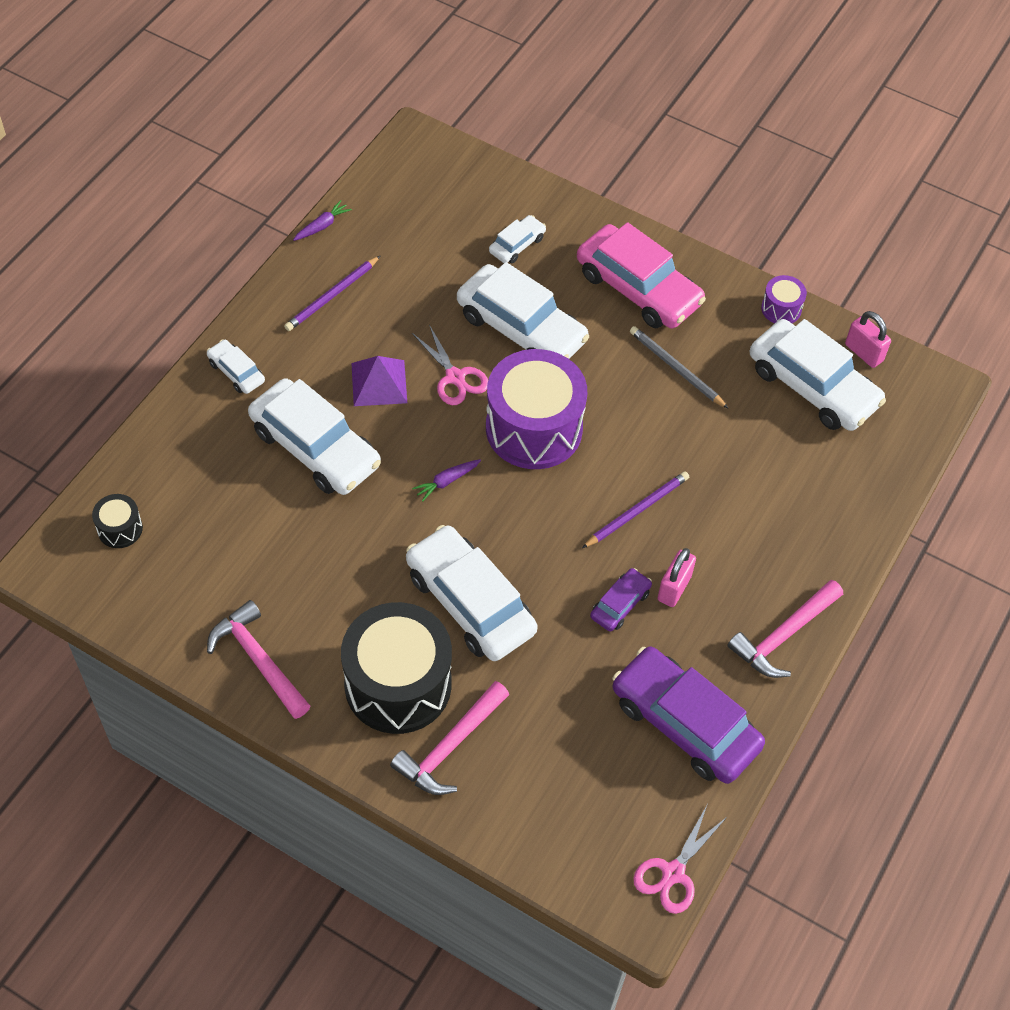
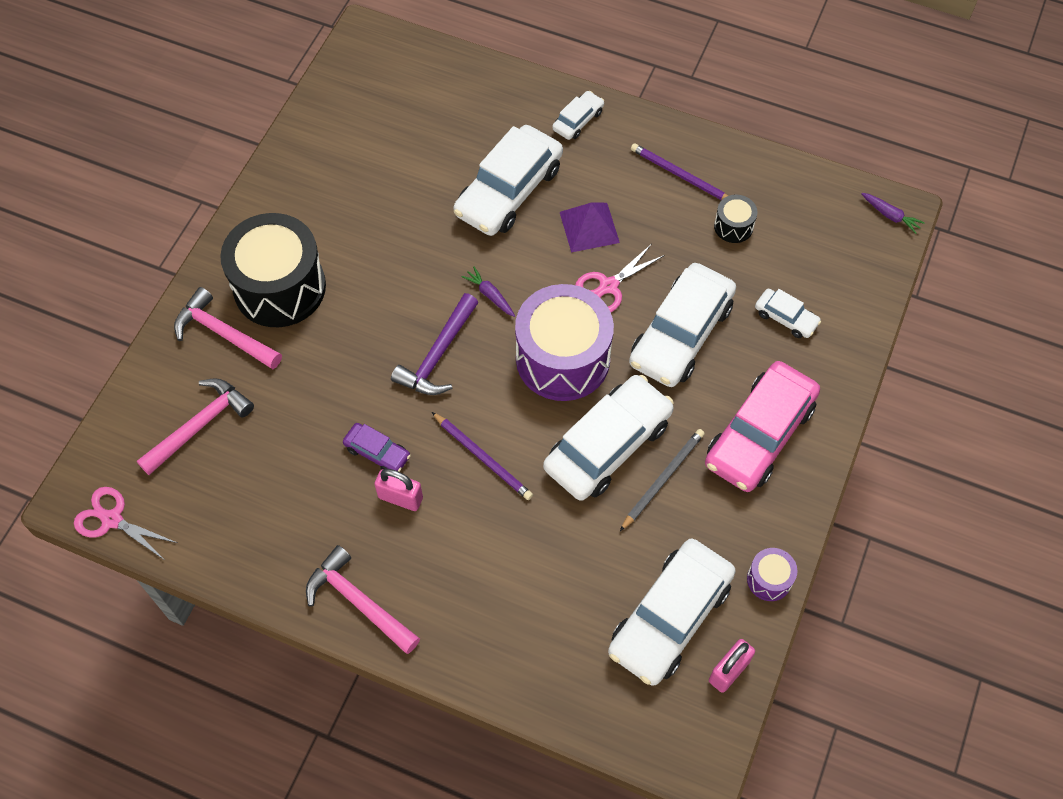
camera: 85 degrees right, 5 degrees up
(120, 529) = (405, 73): black drum -> black drum (733, 226)
(258, 660) = (294, 186): pink hammer -> pink hammer (200, 425)
(322, 226) = (762, 154): purple carrot -> purple carrot (890, 215)
(470, 602) = (365, 330): white car -> white car (608, 445)
(512, 537) = (438, 355): none -> purple hammer
(684, 723) = (258, 518): purple car -> none

